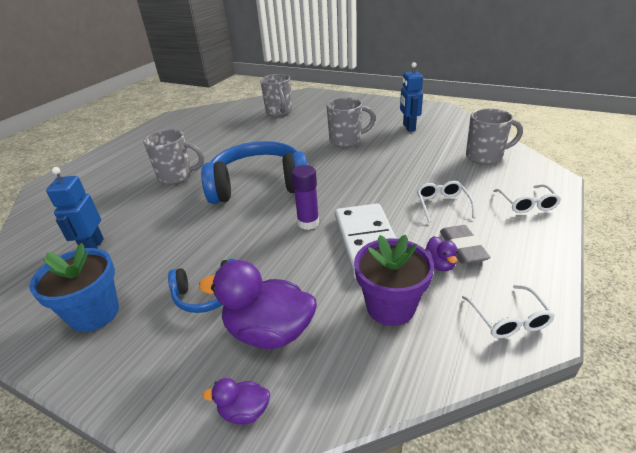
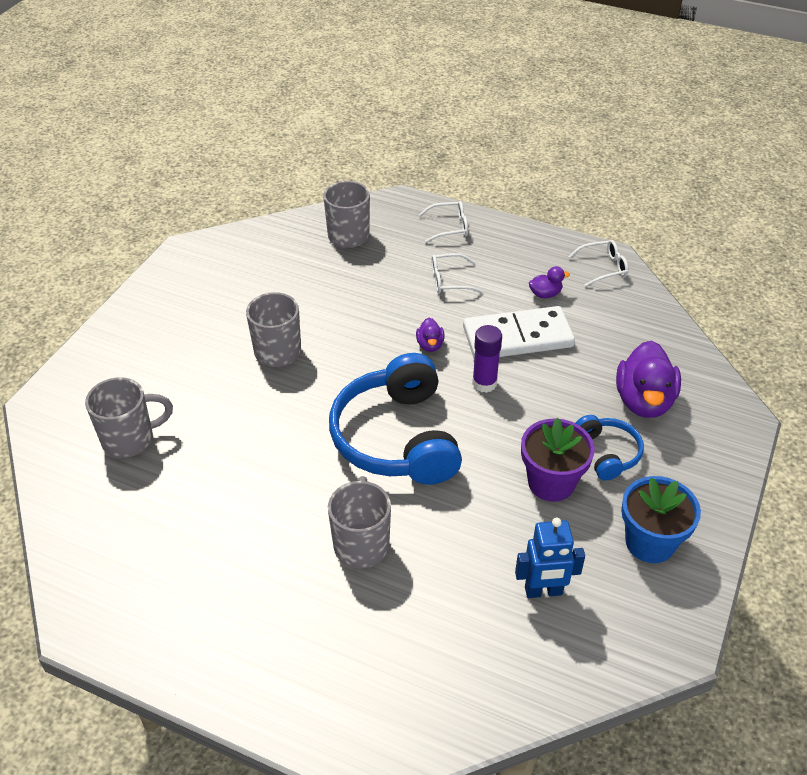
camera: 95 degrees left, 10 degrees up
(244, 411) = (718, 407): purple duck -> purple duck (430, 345)
(390, 307) = (601, 327): purple flower pot -> purple flower pot (551, 482)
(408, 127) = (247, 286): blue robot -> none
(462, 248) = (520, 277): grey eraser -> none

